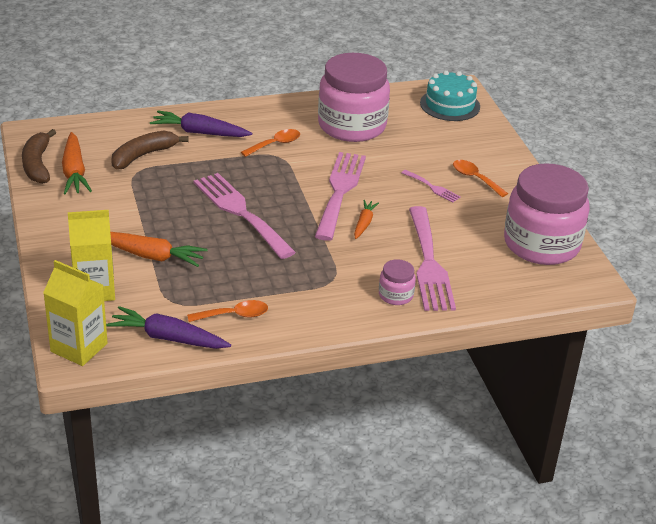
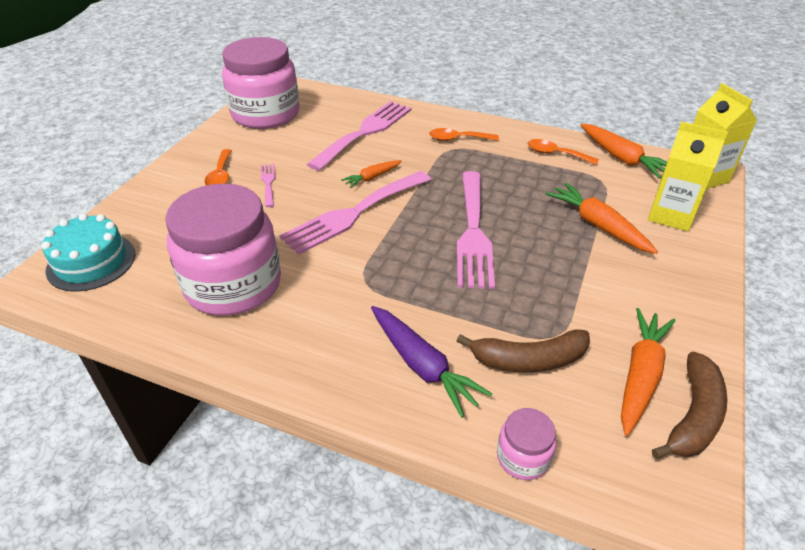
camera: 140 degrees left, 5 degrees up
(168, 338) = (621, 158): purple carrot -> orange carrot
(275, 144) = (349, 300): orange spoon -> orange spoon (458, 139)
(396, 295) = (418, 124): pink jar -> pink jar (523, 457)

